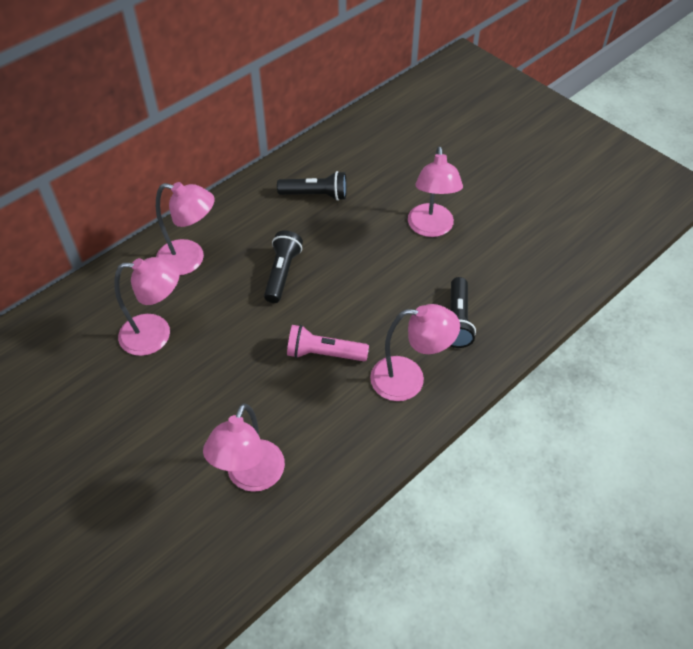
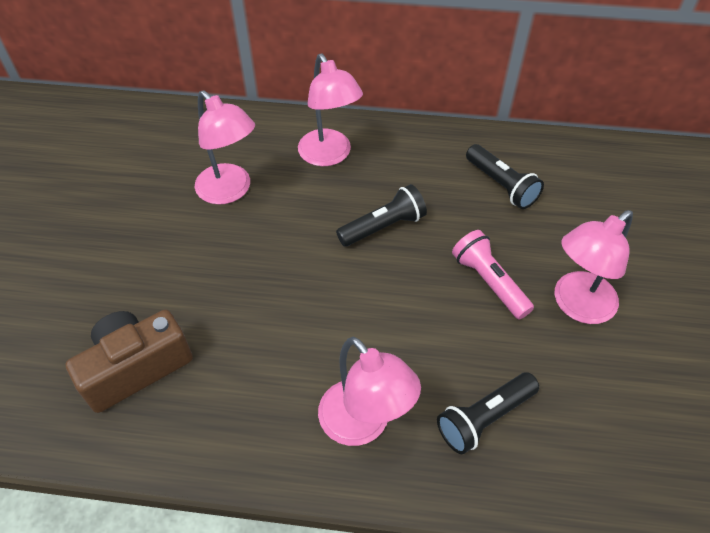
camera: 50 degrees right, 0 degrees up
(251, 477) = (136, 368): pink lamp -> brown camera
(324, 354) = (324, 326): pink flashlight -> pink flashlight (488, 282)

